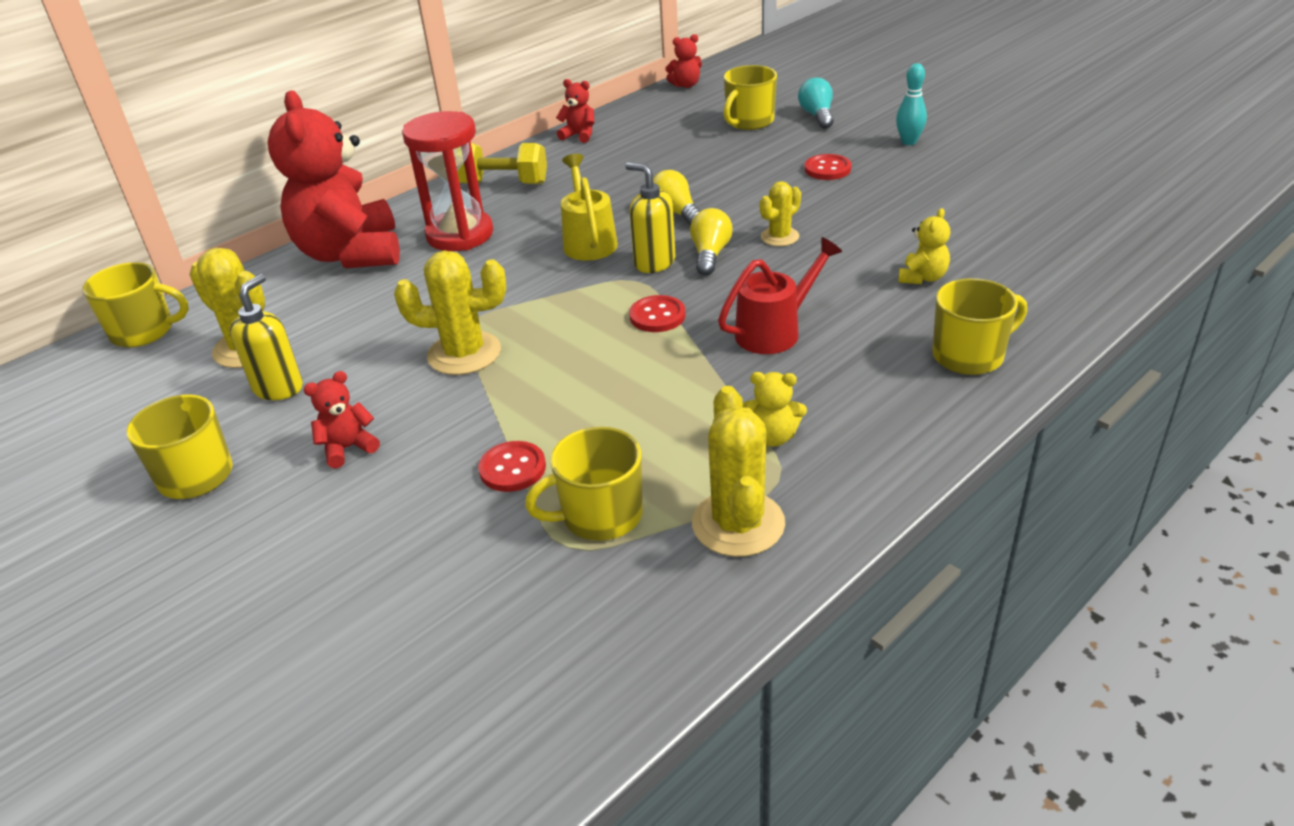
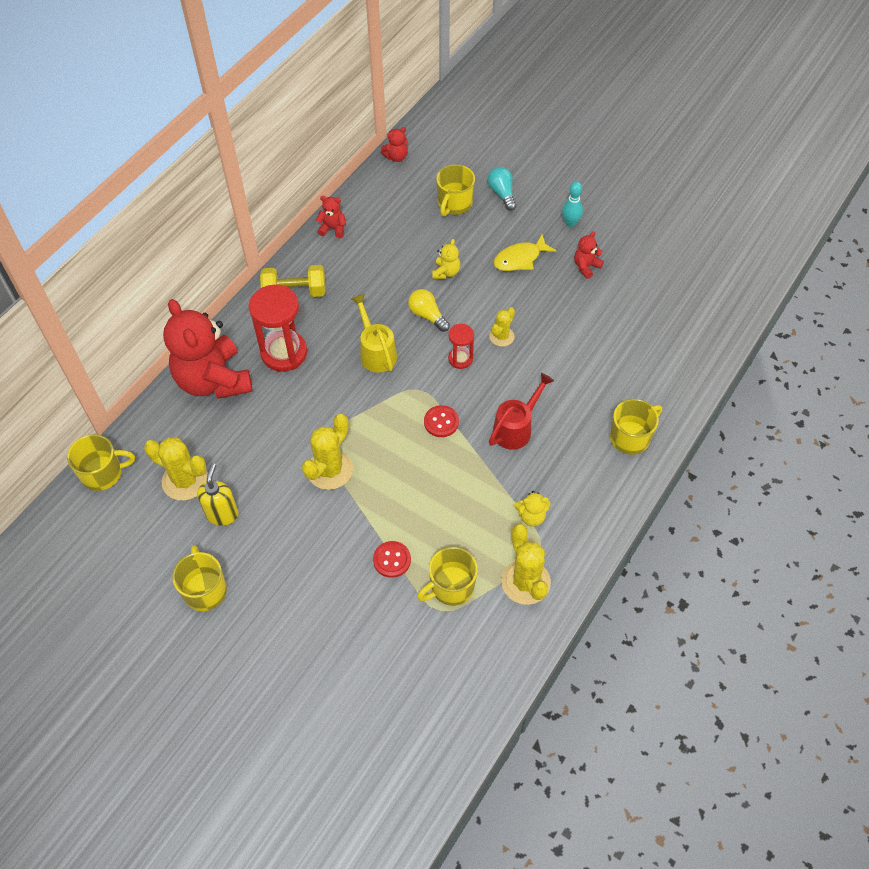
camera: 15 degrees left, 20 degrees up
(348, 448) = (288, 557): red teddy bear -> red teddy bear (586, 266)
(464, 353) = (329, 470): yellow cactus -> yellow cactus turned 45 degrees counterclockwise
(654, 262) = (426, 370): yellow soap dispenser -> none
(710, 254) = (460, 359): yellow light bulb -> red hourglass
(827, 169) = (520, 259): red button -> yellow fish
(922, 277) = (596, 369): yellow teddy bear -> yellow teddy bear (446, 272)

